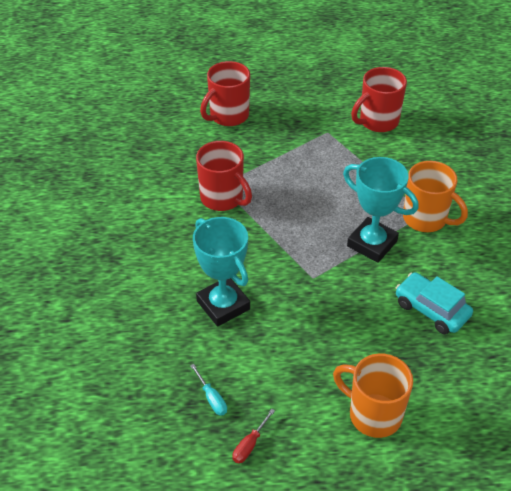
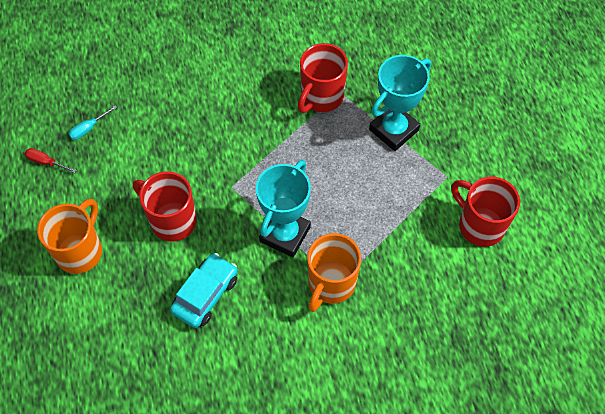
camera: 80 degrees right, 15 degrees up
(223, 305) = (187, 120): turquoise trophy -> turquoise trophy (393, 130)
(228, 116) = (446, 81): red mug -> red mug (172, 220)

